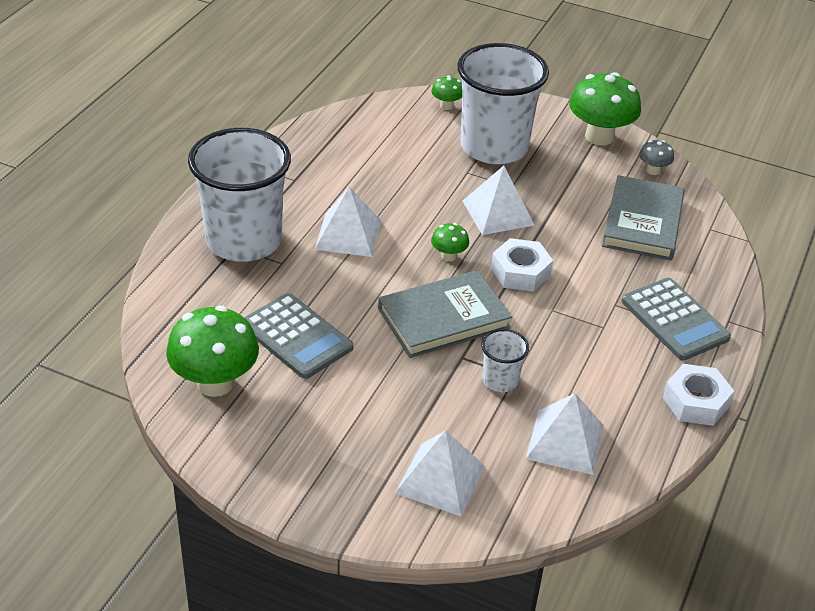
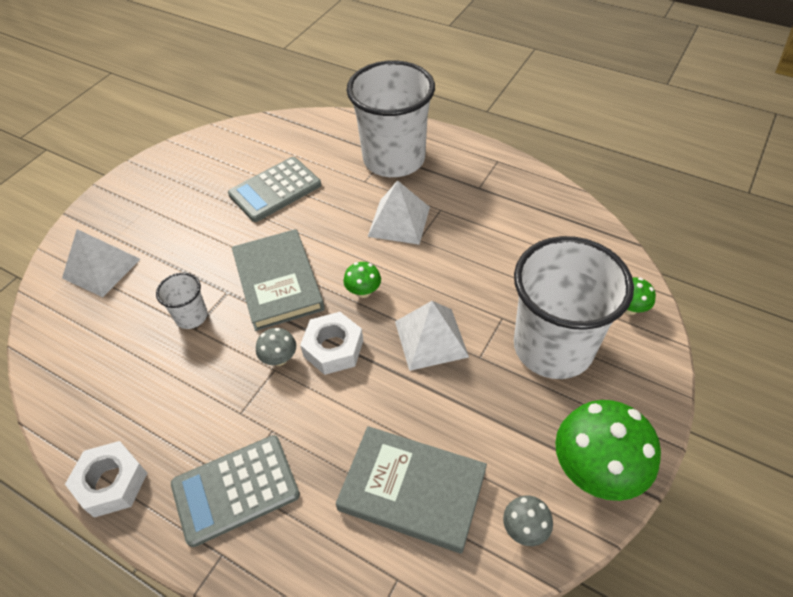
camera: 100 degrees right, 10 degrees up
(215, 383) = (237, 150): green mushroom -> none
(539, 307) = (279, 358): none -> grey mushroom
(565, 441) = (105, 356): white pyramid -> none

